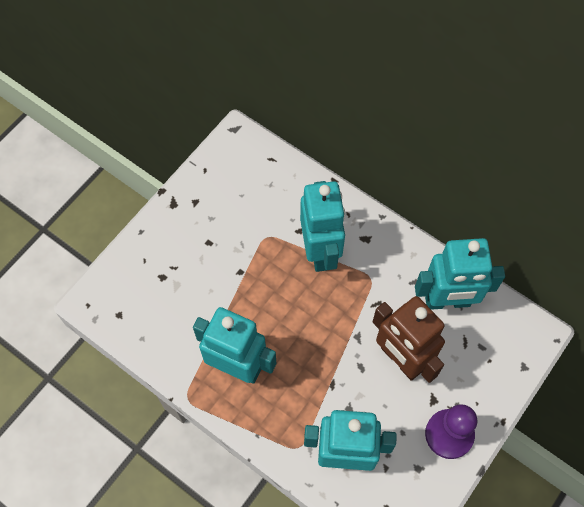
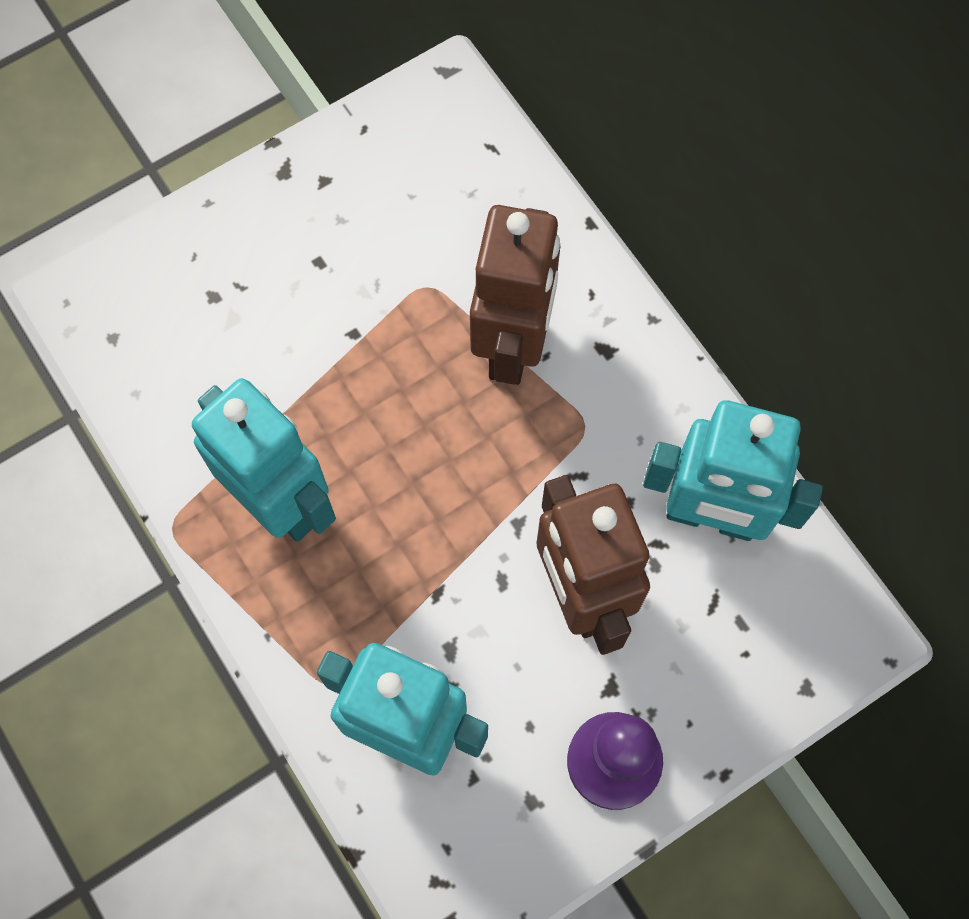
camera: 20 degrees right, 5 degrees up
(320, 251) = (513, 345): turquoise robot -> brown robot

